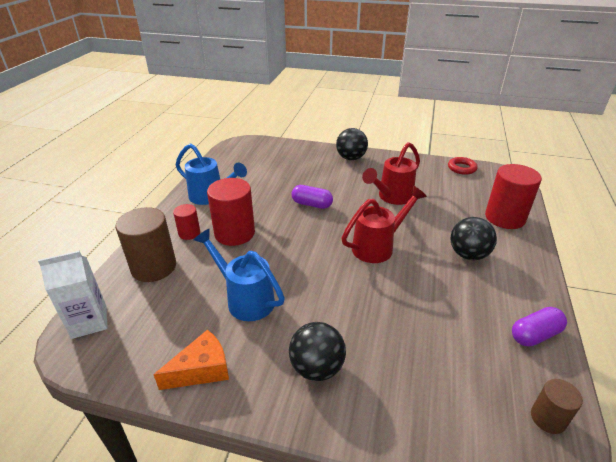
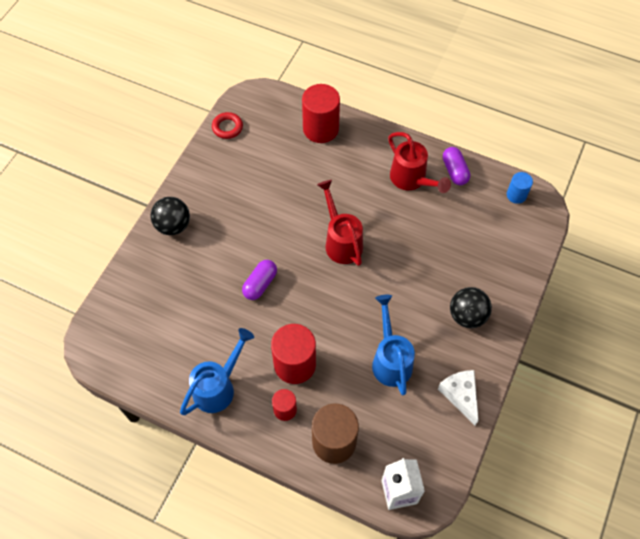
camera: 80 degrees left, 25 degrees up
(201, 370) = (460, 395): orange cheese -> white cheese
(245, 299) = (390, 360): blue watering can -> blue watering can turned 120 degrees clockwise
(392, 197) = (265, 207): red watering can -> red watering can (411, 180)
(468, 255) = (365, 177): black ball -> none
(548, 418) = (516, 195): brown cylinder -> blue cylinder

